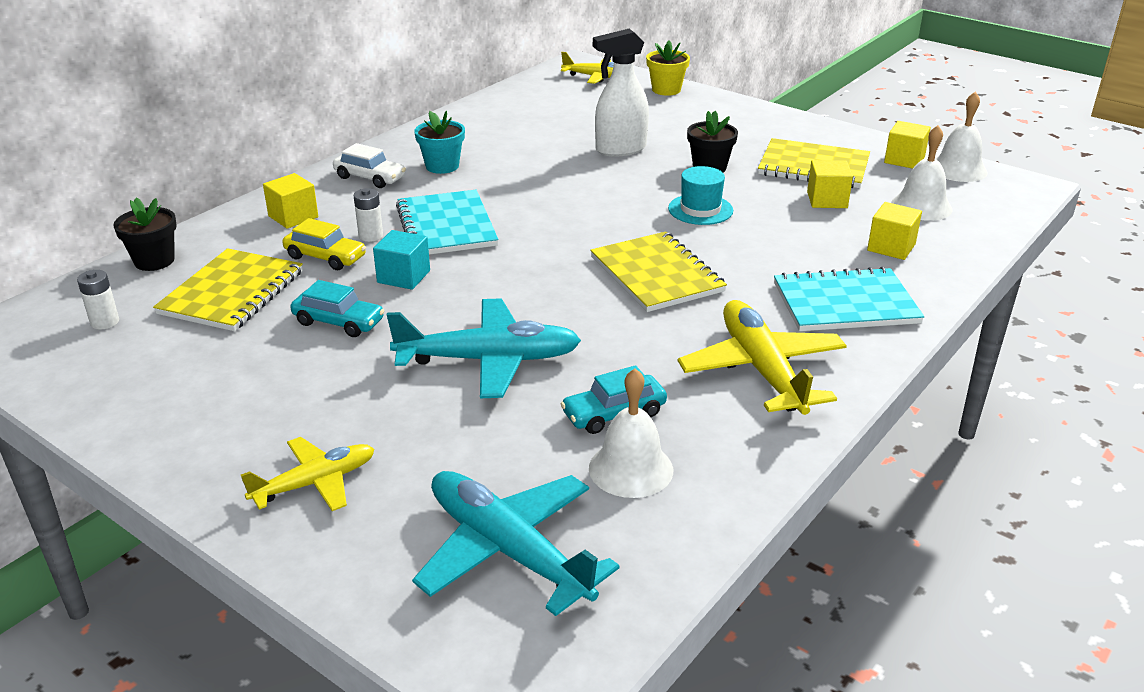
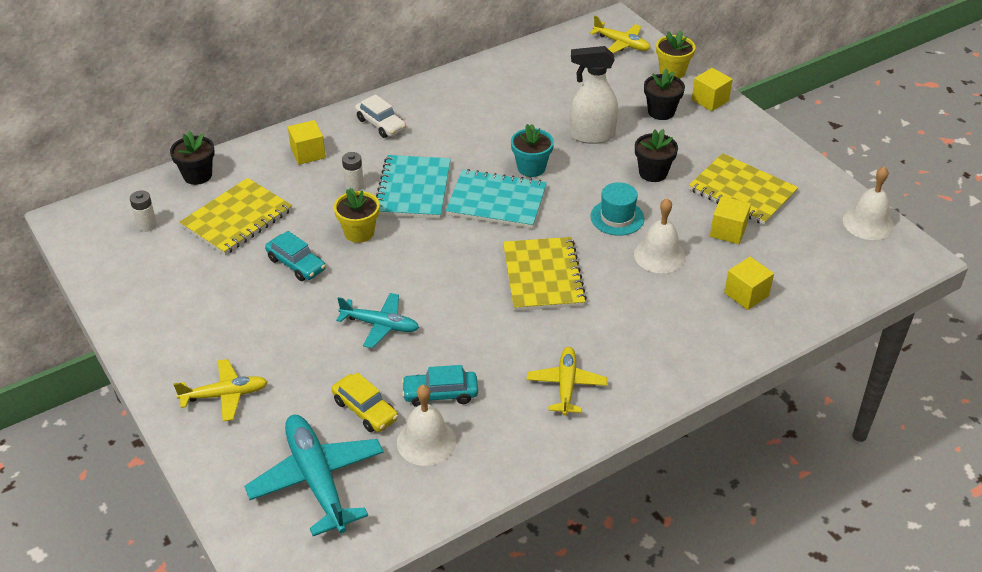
camera: 20 degrees right, 10 degrees up
(325, 257) = (313, 200): yellow car -> yellow car (365, 410)
(403, 276) = (359, 232): turquoise cube -> yellow flower pot
(442, 166) = (441, 124): turquoise flower pot -> turquoise flower pot (531, 168)
(488, 360) = (380, 325): turquoise plane -> turquoise plane, size x0.62
(679, 120) = (661, 112): none -> black flower pot
(762, 370) = (566, 385): yellow plane -> yellow plane, size x0.62
(845, 303) = (670, 341): turquoise notebook -> turquoise notebook (496, 201)
(904, 160) = (827, 201): yellow cube -> yellow cube (710, 100)
(921, 206) = (804, 257): white bell -> white bell (659, 255)

